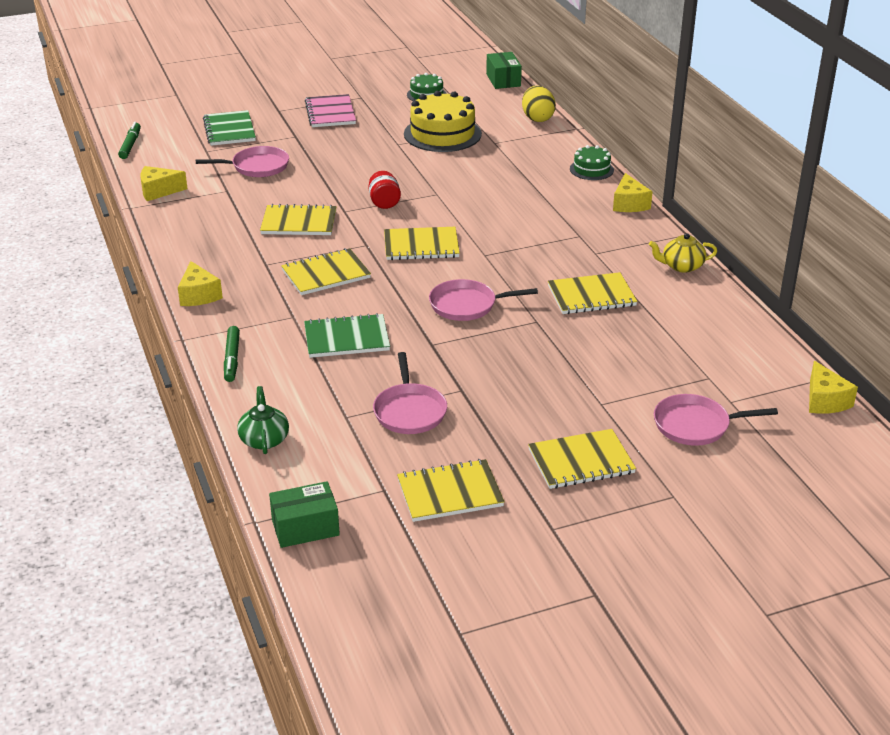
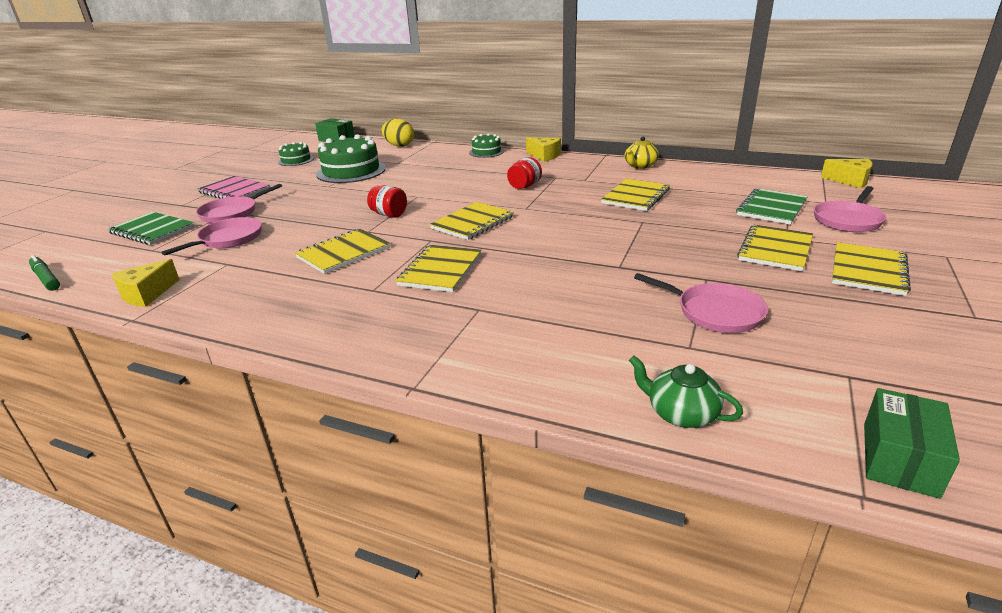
camera: 45 degrees left, 5 degrees down
(199, 295) = (353, 344): yellow cheese -> none
(232, 359) = (498, 371): green marker -> none
(346, 338) = (555, 298): green notebook -> green notebook (771, 208)
(442, 134) = (351, 171): yellow cake -> green cake
(450, 493) = (880, 343): yellow notebook -> yellow notebook (775, 249)
(466, 305) = (582, 235): pink pan -> pink pan (232, 213)
(533, 231) = (524, 186): none -> red jar

